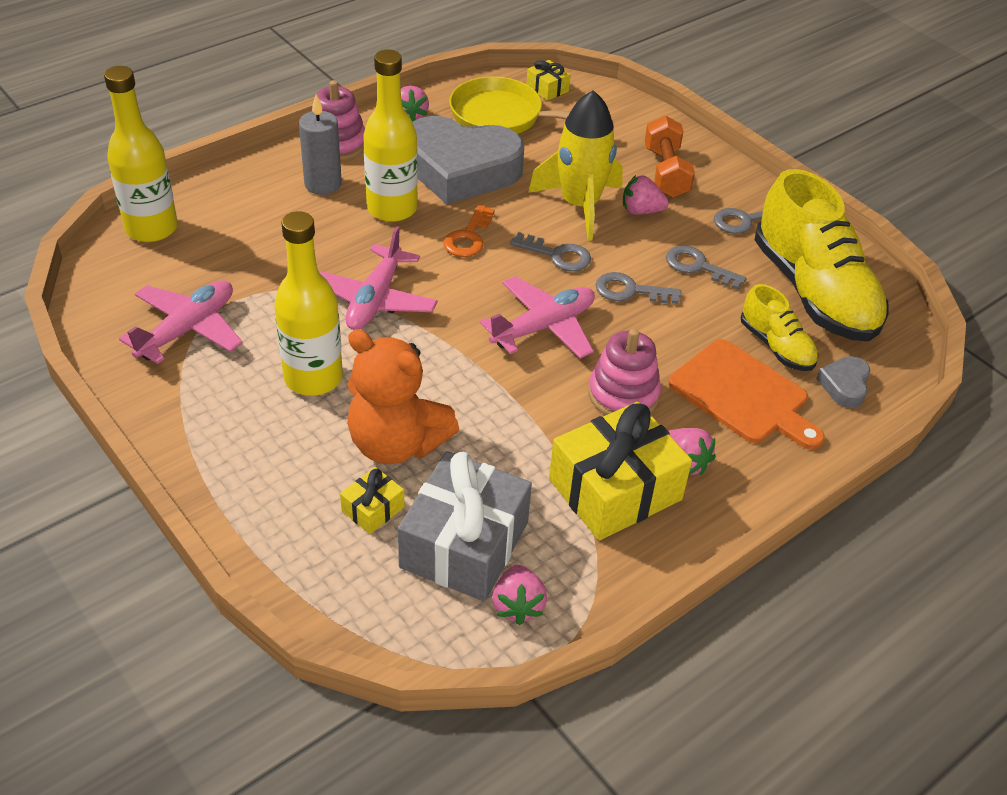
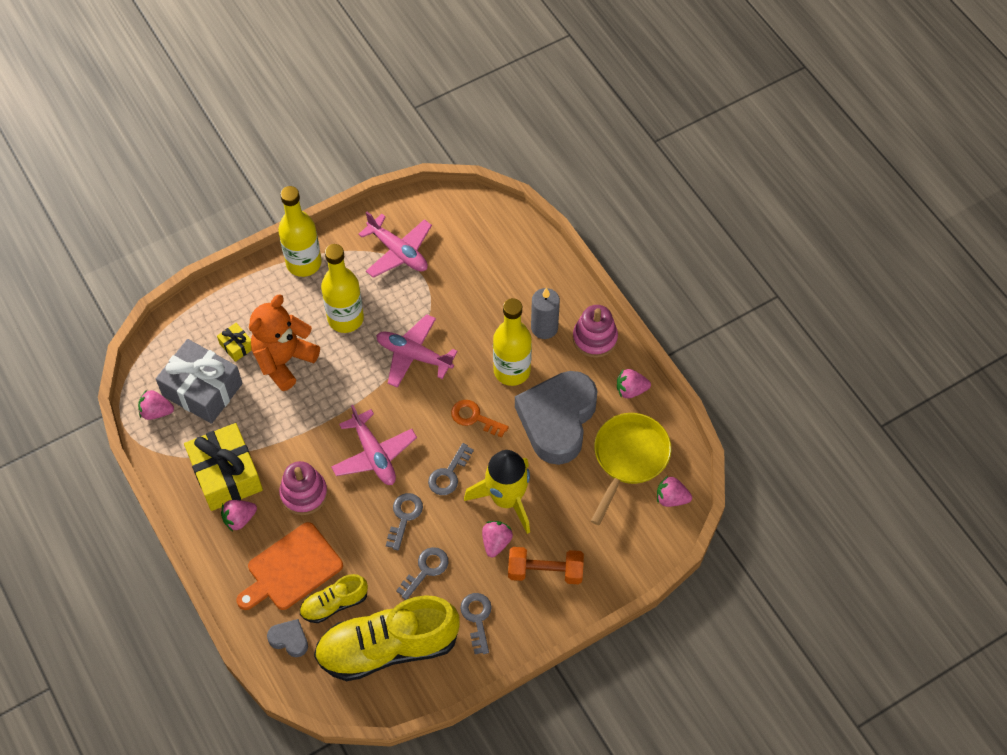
camera: 100 degrees right, 15 degrees up
(151, 228) = (501, 227): yellow bottle -> yellow bottle (304, 263)
(547, 89) = (671, 498): yellow gift -> pink strawberry

